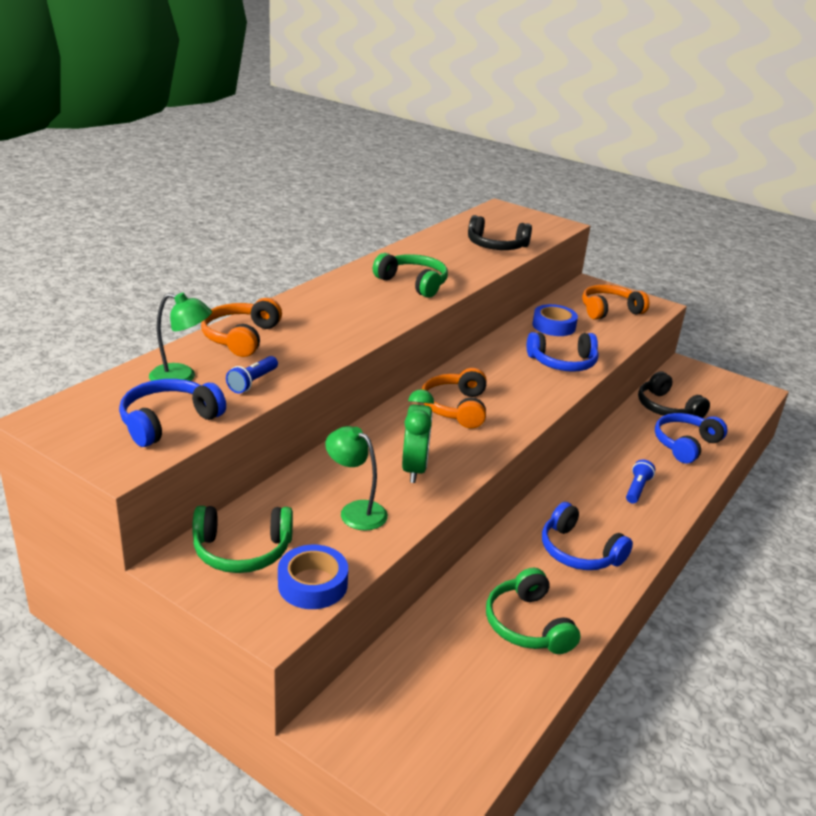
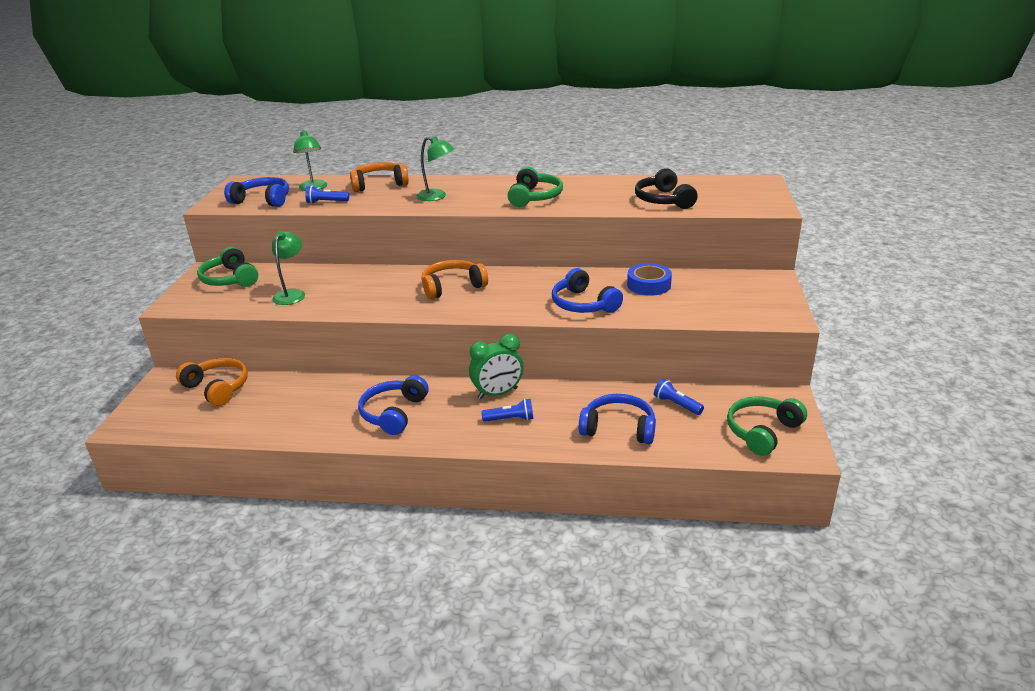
camera: 65 degrees right, 0 degrees up
(312, 584) = (212, 304): blue tape -> none
(338, 321) = (437, 196): none -> green lamp
(414, 469) = (355, 296): green clock -> green clock (498, 393)
(528, 624) = (293, 414): green headphones -> green headphones (762, 432)
(609, 310) = (728, 299): orange headphones -> orange headphones (217, 388)
(667, 408) = (676, 404): black headphones -> blue flashlight

